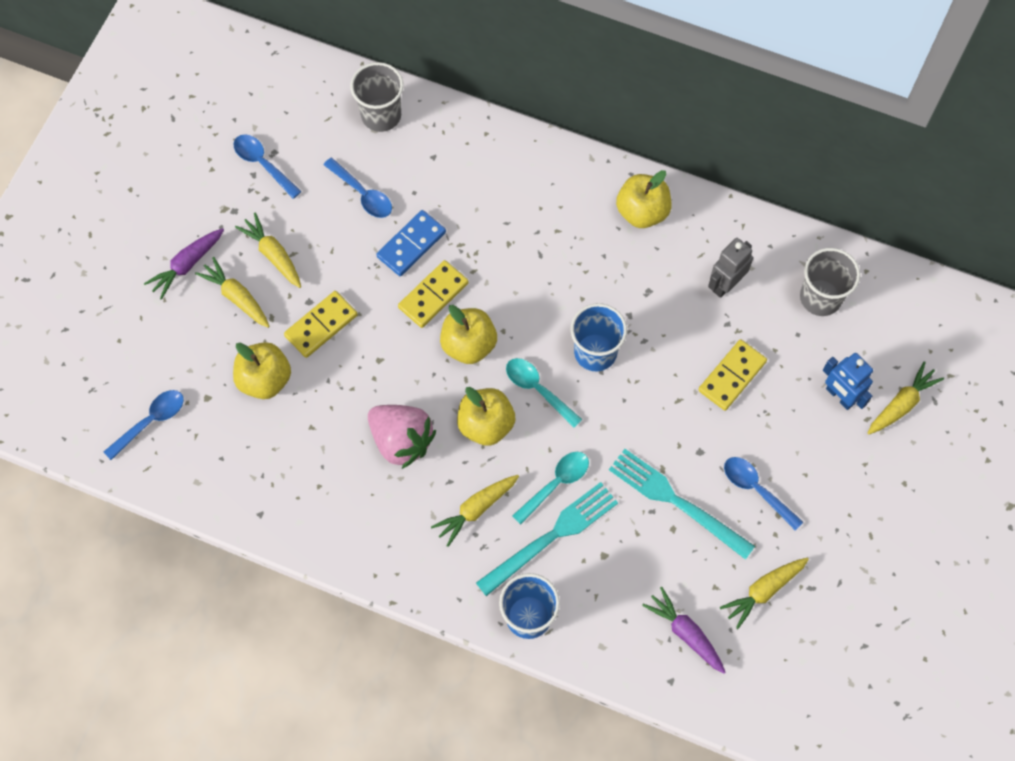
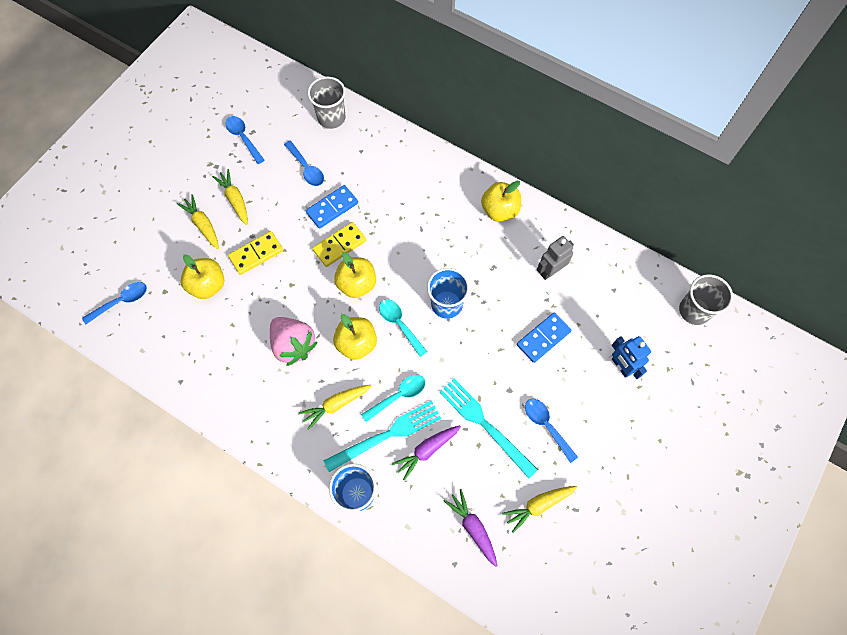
camera: 10 degrees right, 0 degrees up
(187, 265) = (174, 197): purple carrot -> purple carrot (426, 450)
(732, 376) = (543, 338): yellow domino -> blue domino
(820, 297) = (618, 291): grey cup -> grey cup (694, 311)
(901, 404) = (667, 380): yellow carrot -> none

